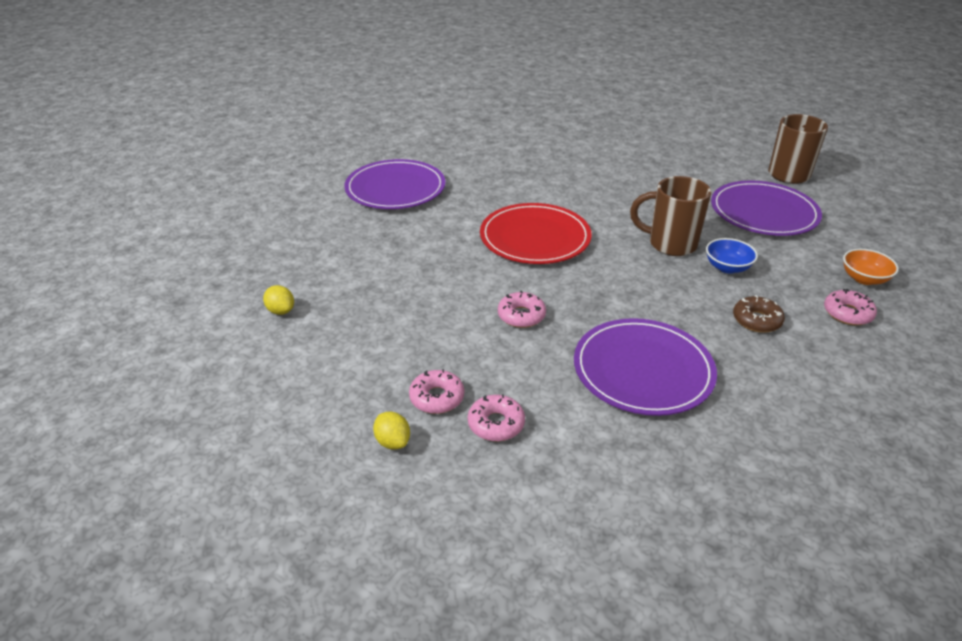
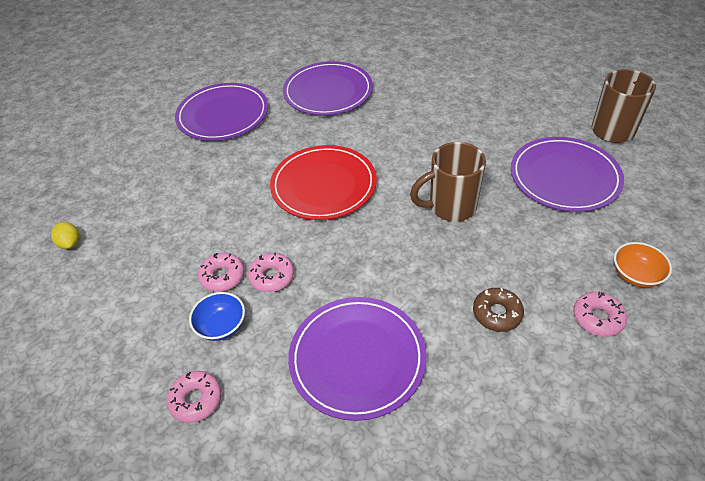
camera: 15 degrees right, 10 degrees up
(393, 442) = (100, 404): yellow lemon -> none
(437, 398) = (158, 361): pink donut -> pink donut (222, 276)
(498, 162) = (328, 92): none -> purple plate
(670, 244) = (450, 207): brown mug -> brown mug turned 45 degrees counterclockwise
(727, 267) = (496, 243): blue bowl -> blue bowl (221, 326)

